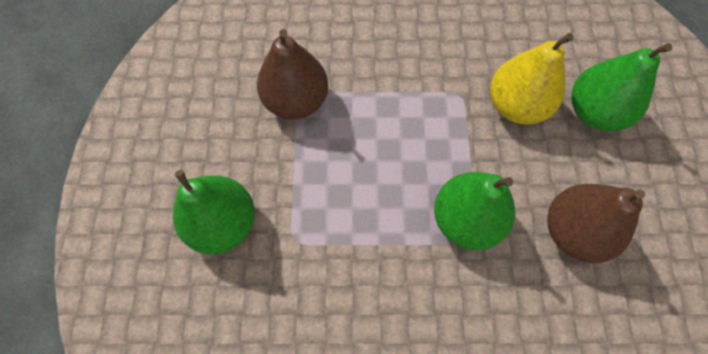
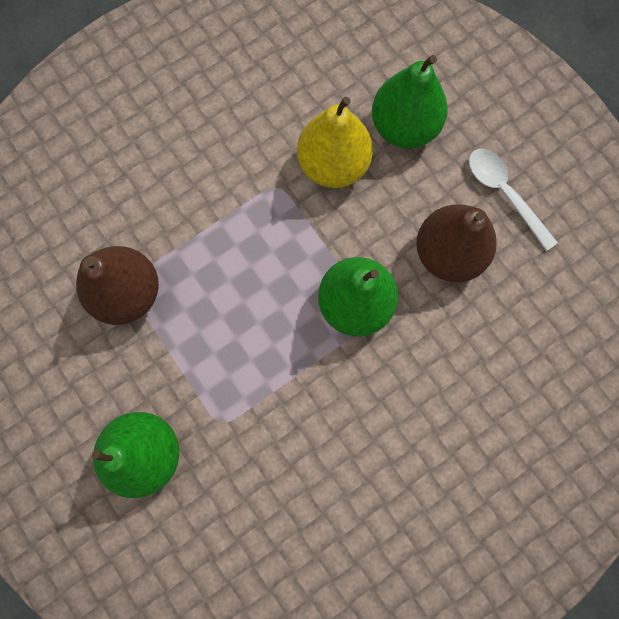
camera: 35 degrees left, 10 degrees up
(654, 214) = (504, 193): none -> white spoon

